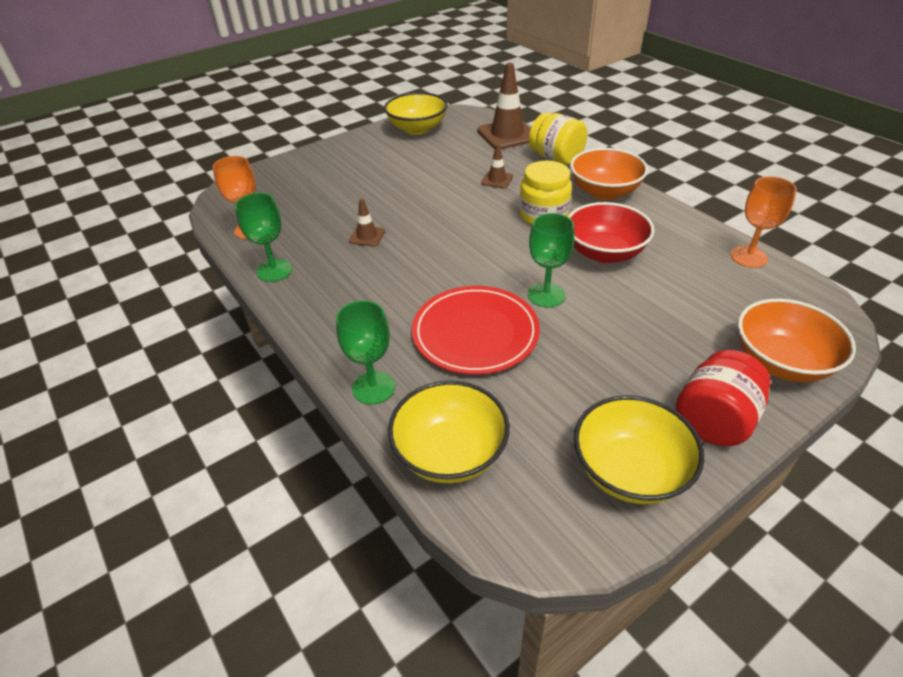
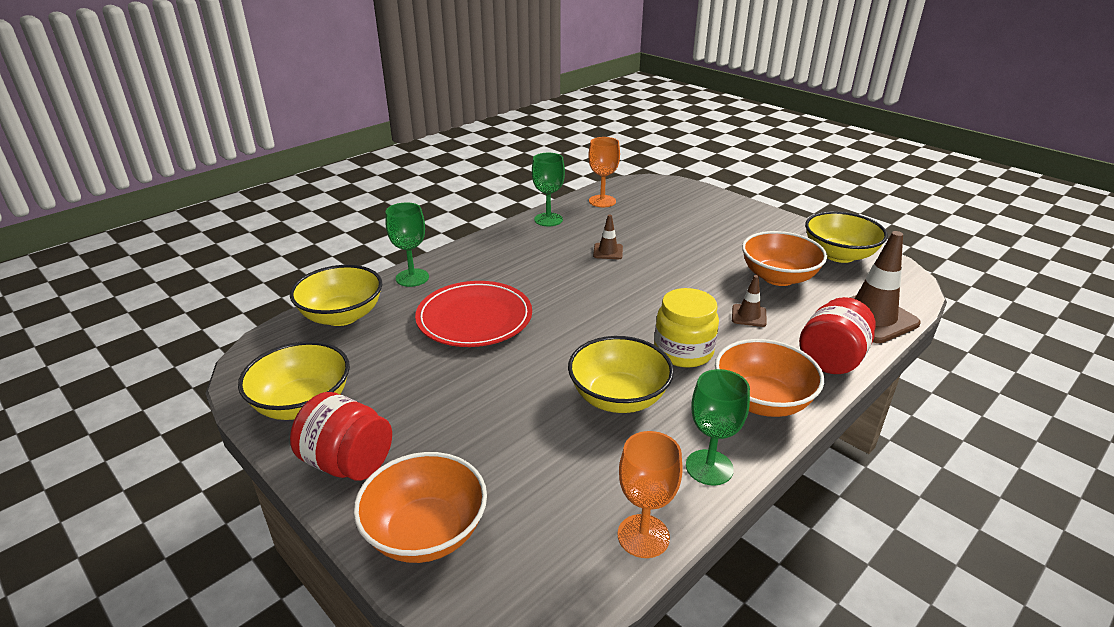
camera: 80 degrees right, 10 degrees down
(443, 158) = (778, 277): none -> orange bowl
(546, 295) = (533, 356): green goblet -> green goblet (709, 467)
(556, 158) = (831, 359): yellow jar -> red jar
(604, 253) = (618, 397): red bowl -> yellow bowl

